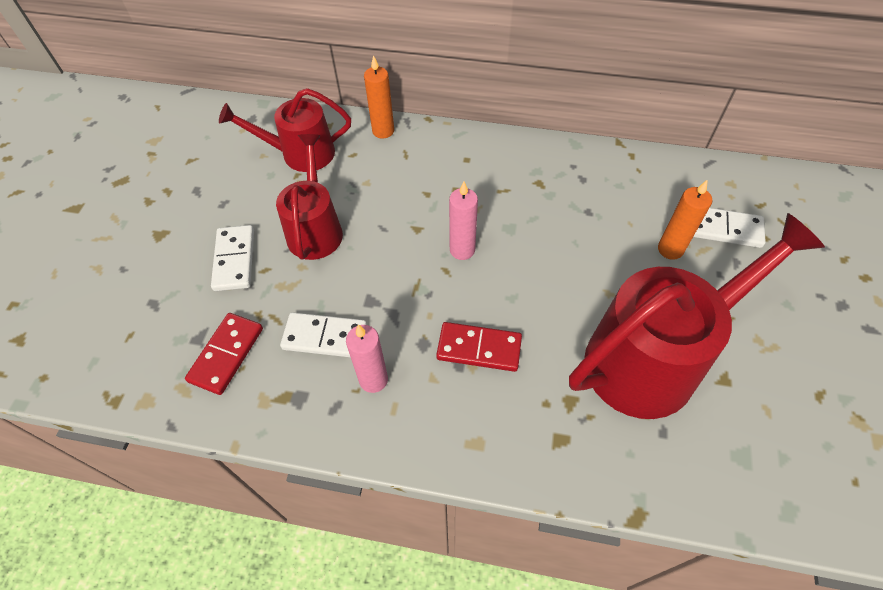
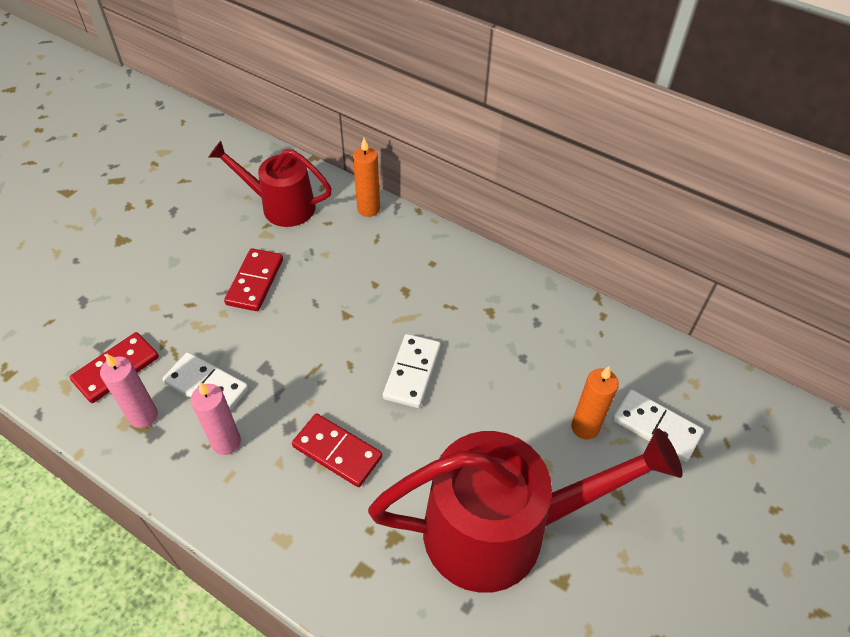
camera: 20 degrees right, 5 degrees down
(234, 260) = (170, 286): white domino -> white domino (412, 372)
(315, 228) = (255, 282): red watering can -> red domino
(462, 250) = (376, 351): pink candle -> pink candle (143, 416)

